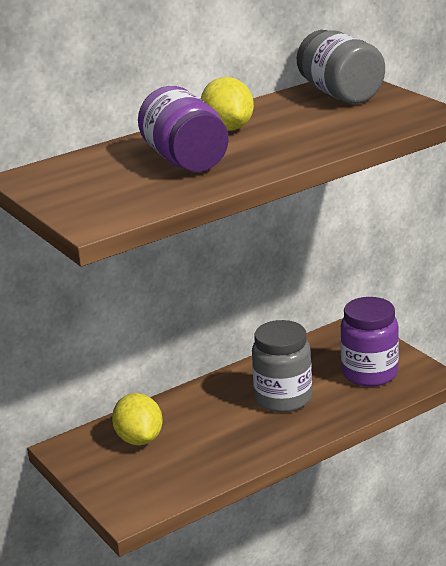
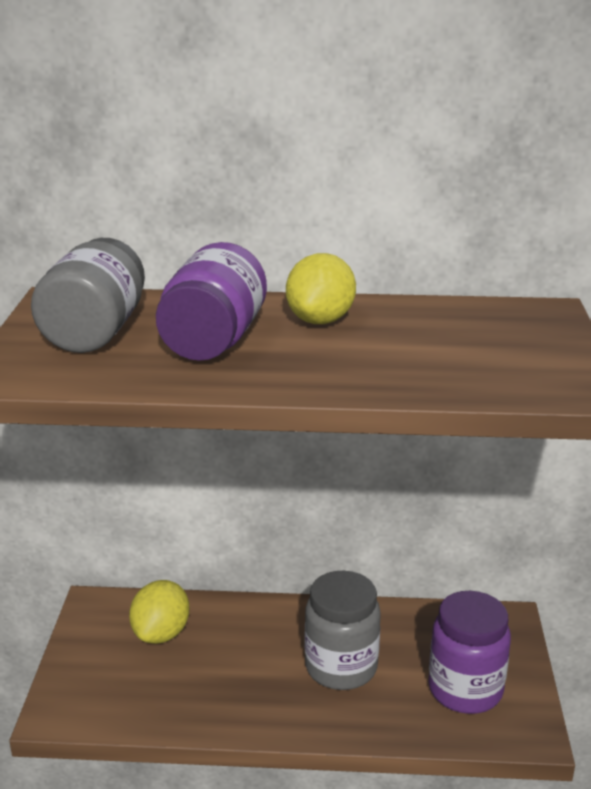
camera: 35 degrees right, 0 degrees up
(340, 94) = (510, 324): grey jar -> grey jar (95, 332)

